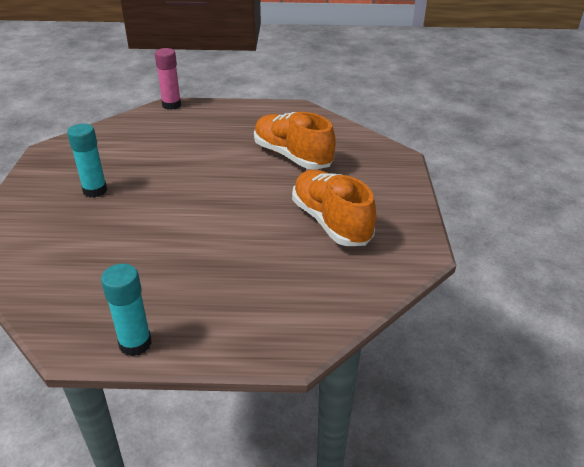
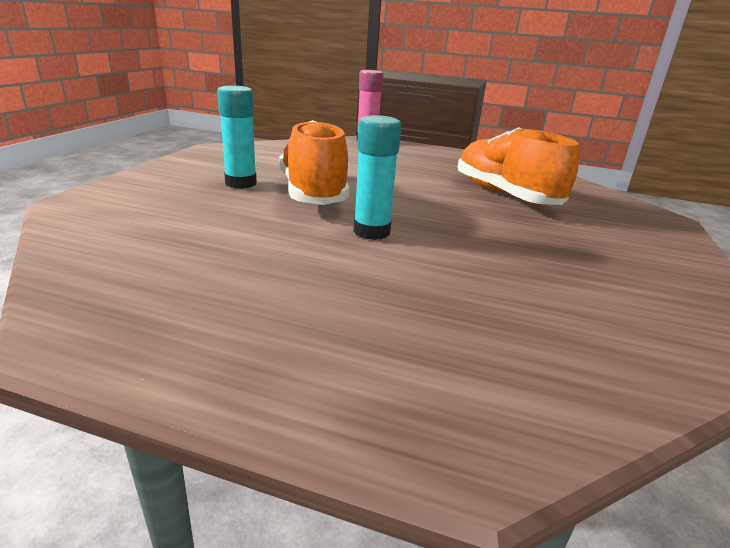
camera: 15 degrees right, 10 degrees down
(135, 343) = (172, 361): turquoise glue stick -> turquoise glue stick (371, 232)
(331, 222) = (562, 267): orange shoe -> orange shoe (313, 193)

